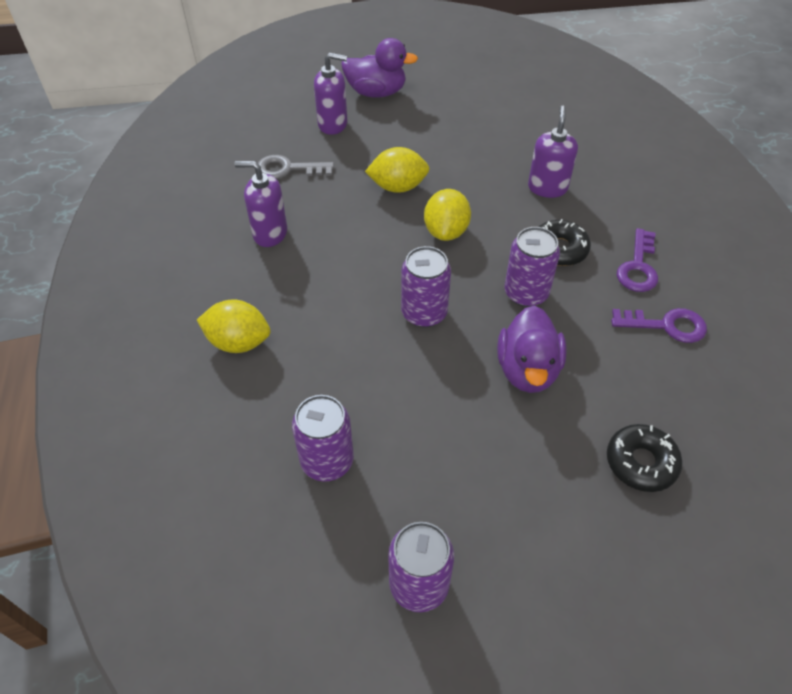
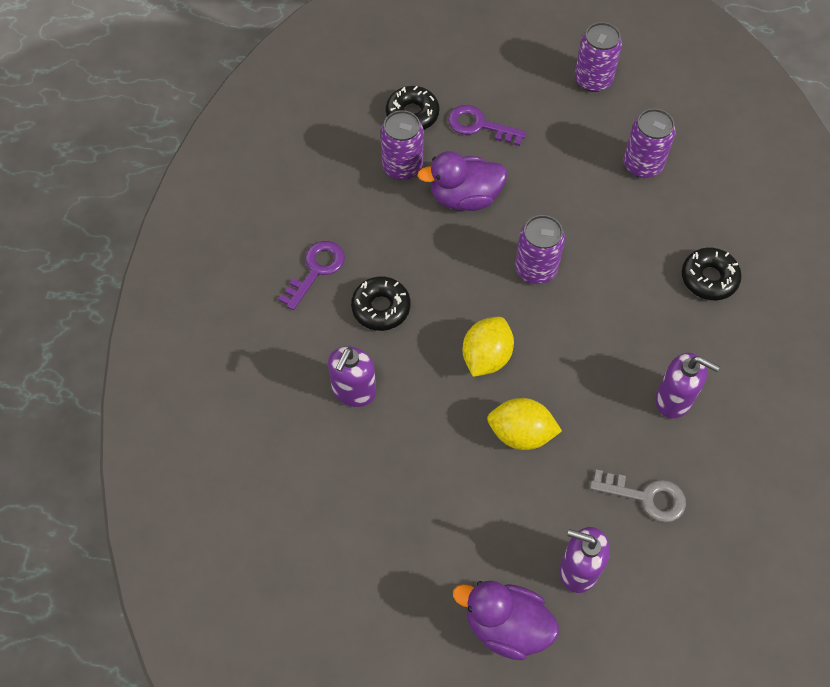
camera: 165 degrees left, 10 degrees up
(238, 342) = (709, 278): yellow lemon -> black donut
(526, 293) = (435, 267): purple can -> purple can (402, 166)
(527, 370) = (464, 197): purple duck -> purple duck turned 120 degrees counterclockwise
(666, 325) = (327, 208): purple key -> purple key (479, 126)

